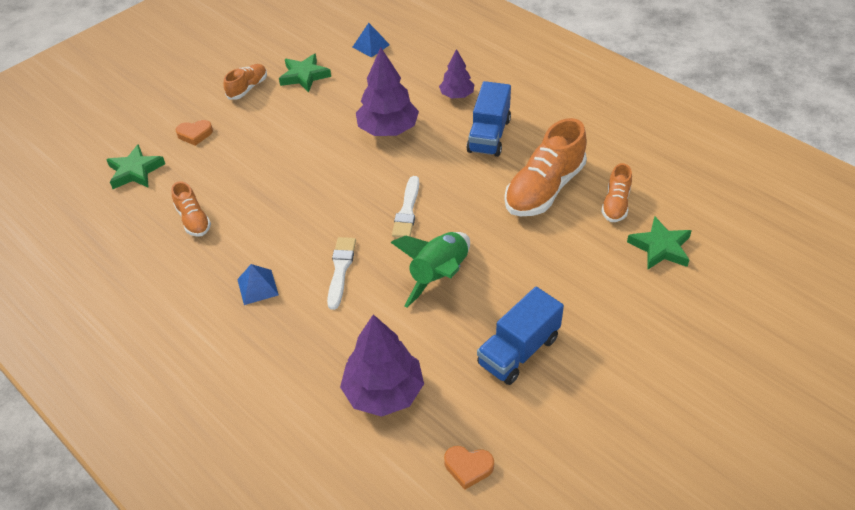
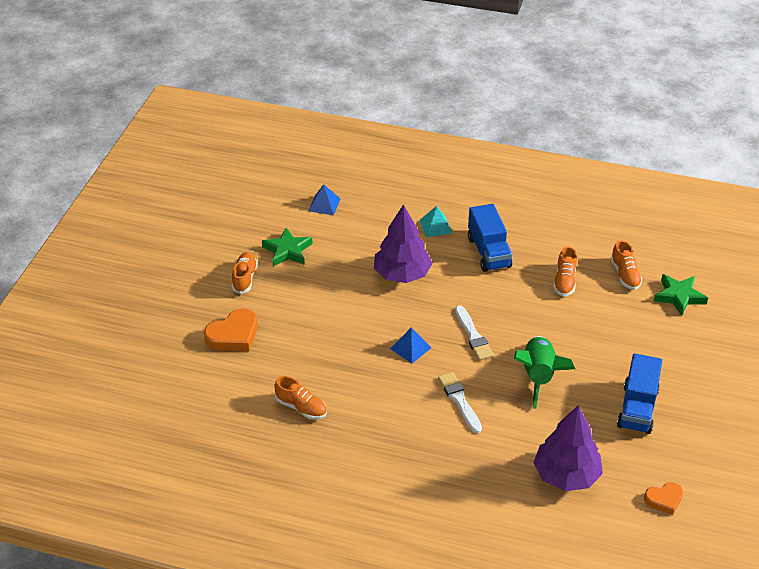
camera: 30 degrees left, 5 degrees down
(135, 171) = (208, 386): green star -> none
(195, 134) = (233, 335): orange heart -> orange heart, size x1.63
(257, 287) = (404, 439): blue pyramid -> blue pyramid (410, 348)
(457, 95) = (435, 226): purple tree -> turquoise pyramid
(544, 189) = (564, 281): orange shoe -> orange shoe, size x0.54

